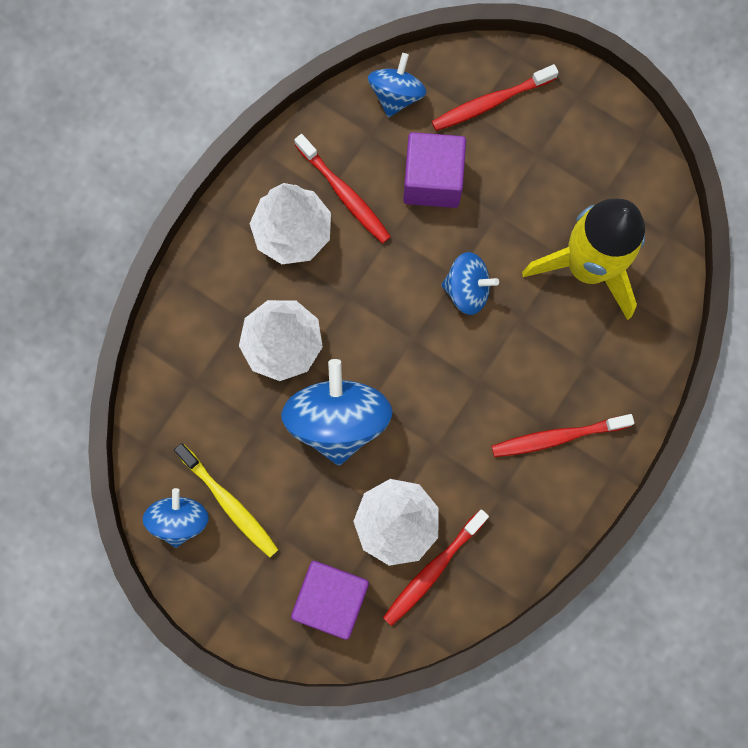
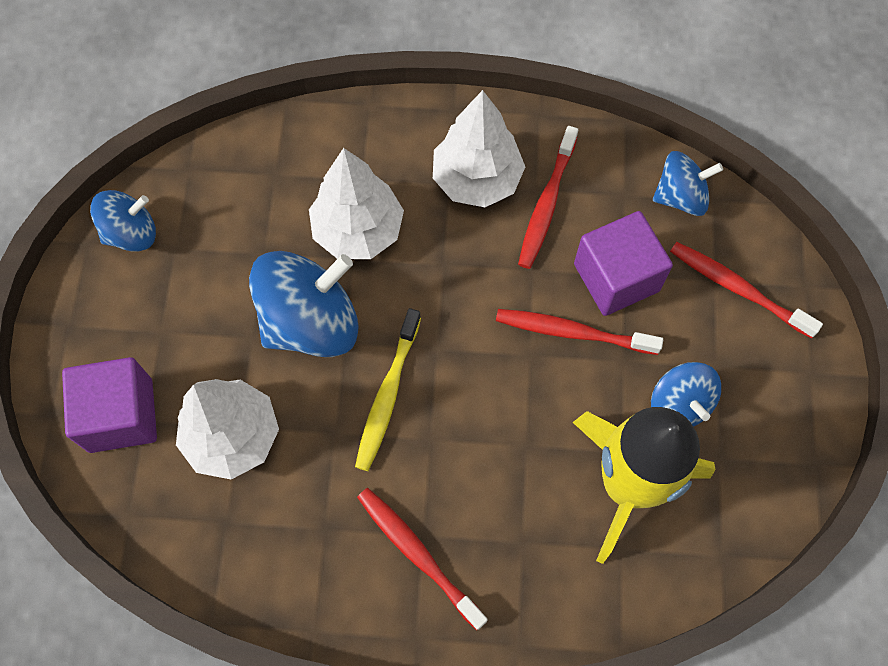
camera: 60 degrees right, 10 degrees down
(229, 503) = (170, 268): yellow toothbrush -> yellow toothbrush (387, 395)
(433, 570) = (201, 500): red toothbrush -> red toothbrush (572, 332)
(467, 289) = (523, 373): blue spinning top -> blue spinning top (679, 404)

